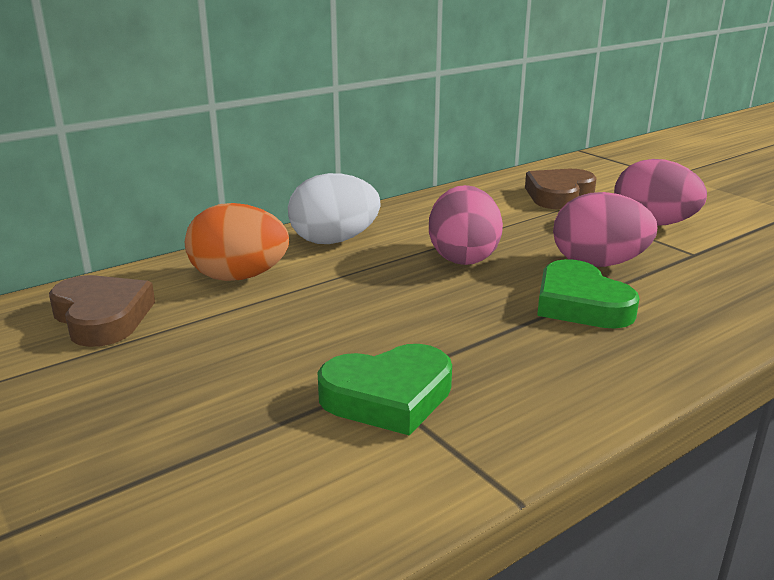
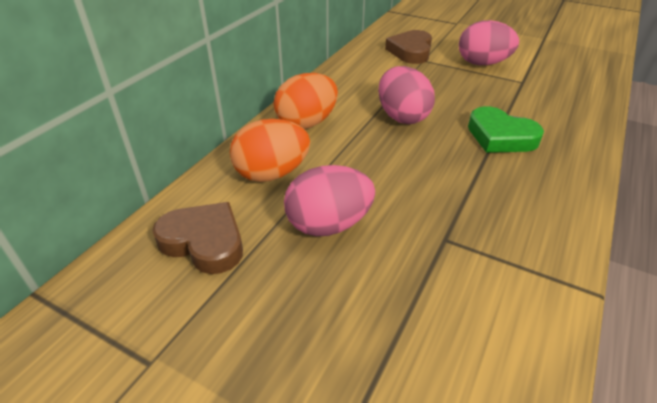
camera: 25 degrees left, 15 degrees up
(334, 241) = (307, 123): white egg -> orange egg
(388, 396) = (464, 244): green heart -> none
(598, 264) = (482, 102): pink egg -> pink egg (328, 225)

